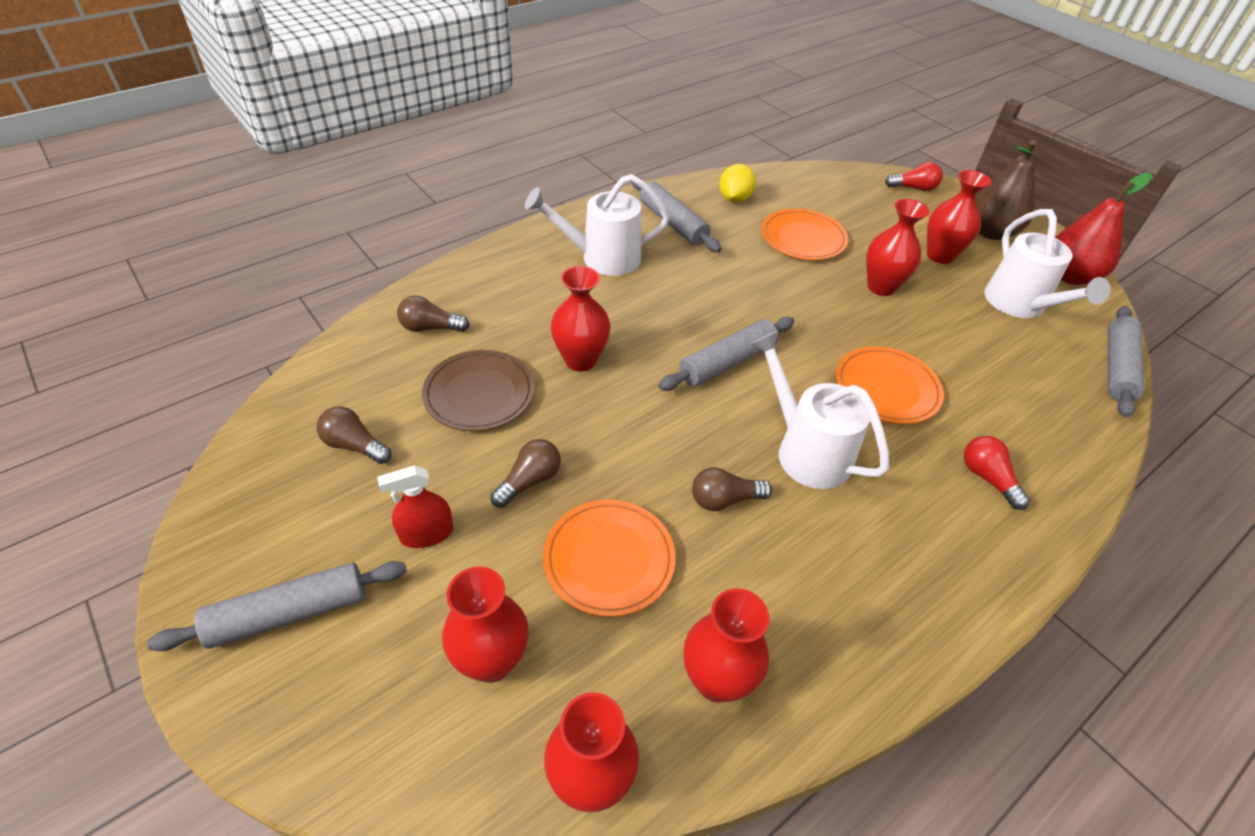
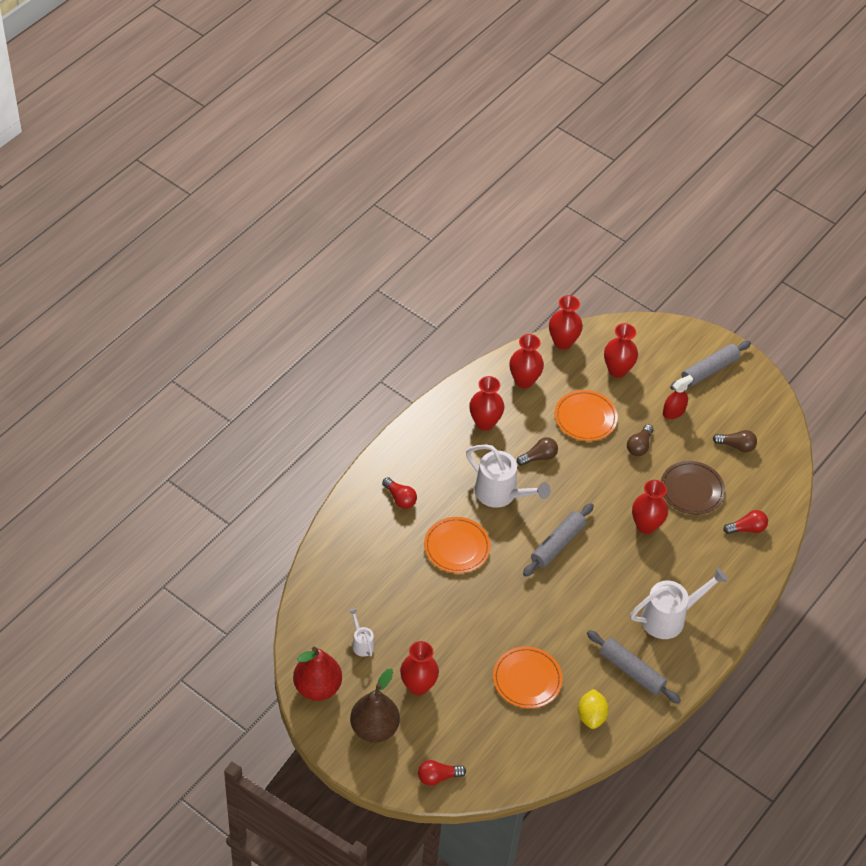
camera: 165 degrees right, 5 degrees up
(430, 327) = (747, 528): brown light bulb -> red light bulb
(881, 287) = (463, 638): red vase -> red vase (485, 422)
(1020, 306) = (361, 643): white watering can -> white watering can, size x0.50
(1117, 368) = (304, 598): grey rolling pin -> none

